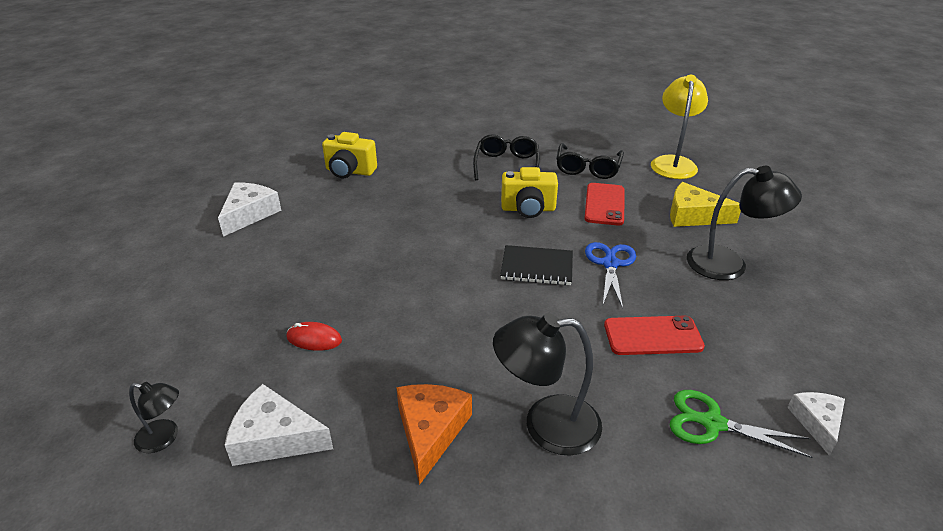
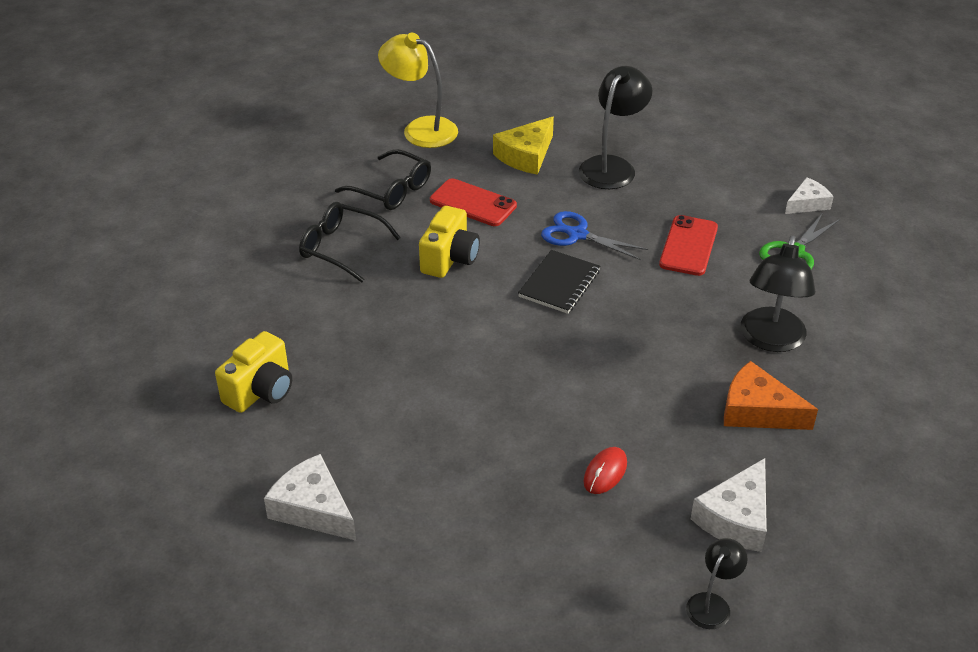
camera: 70 degrees left, 5 degrees up
(817, 422) = (807, 203): white cheese -> white cheese turned 120 degrees clockwise

